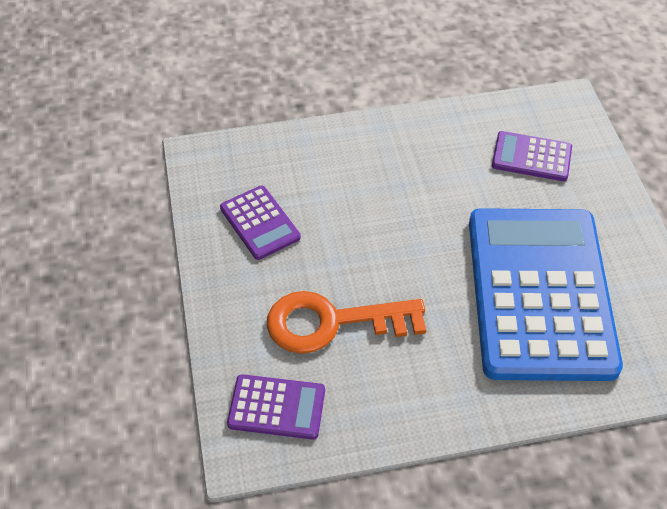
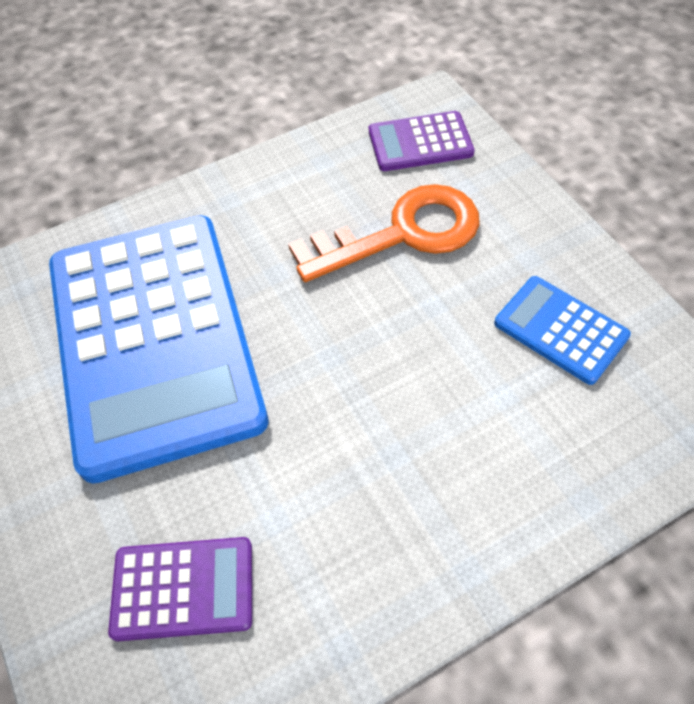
camera: 165 degrees right, 5 degrees up
(260, 223) = (560, 330): purple calculator -> blue calculator

